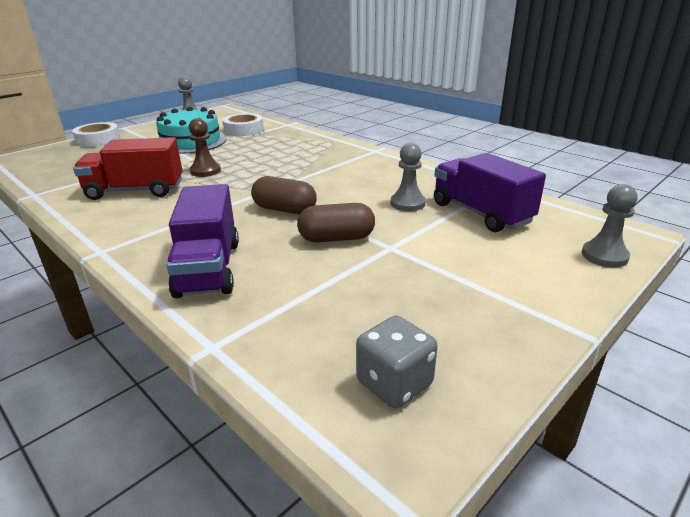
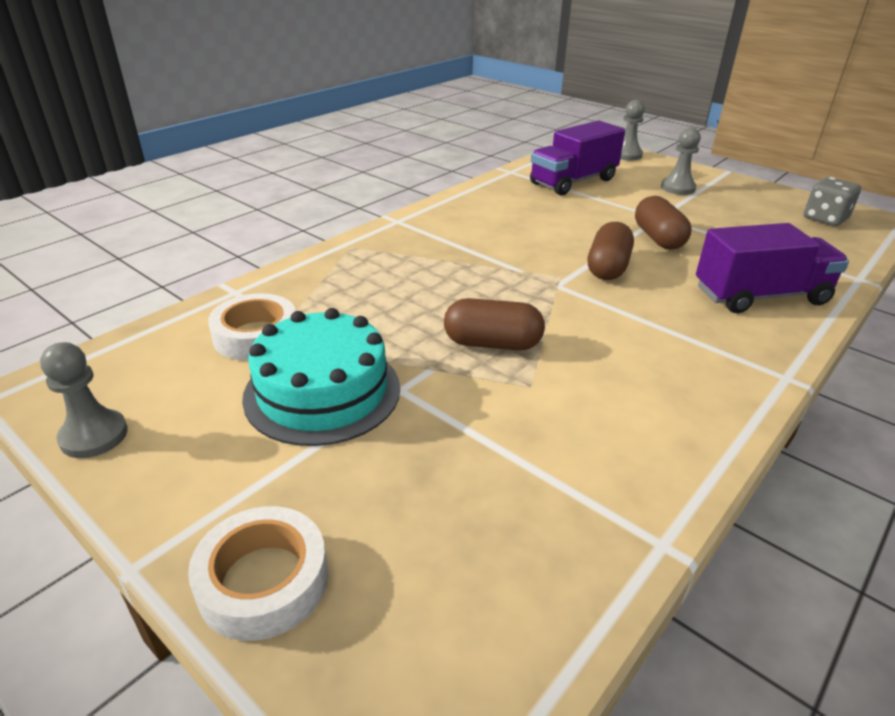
camera: 95 degrees left, 5 degrees up
(135, 191) = (595, 399): red truck -> none
(205, 171) = (492, 343): brown pawn -> brown capsule
(407, 203) = (563, 208): grey pawn -> grey pawn (677, 188)

